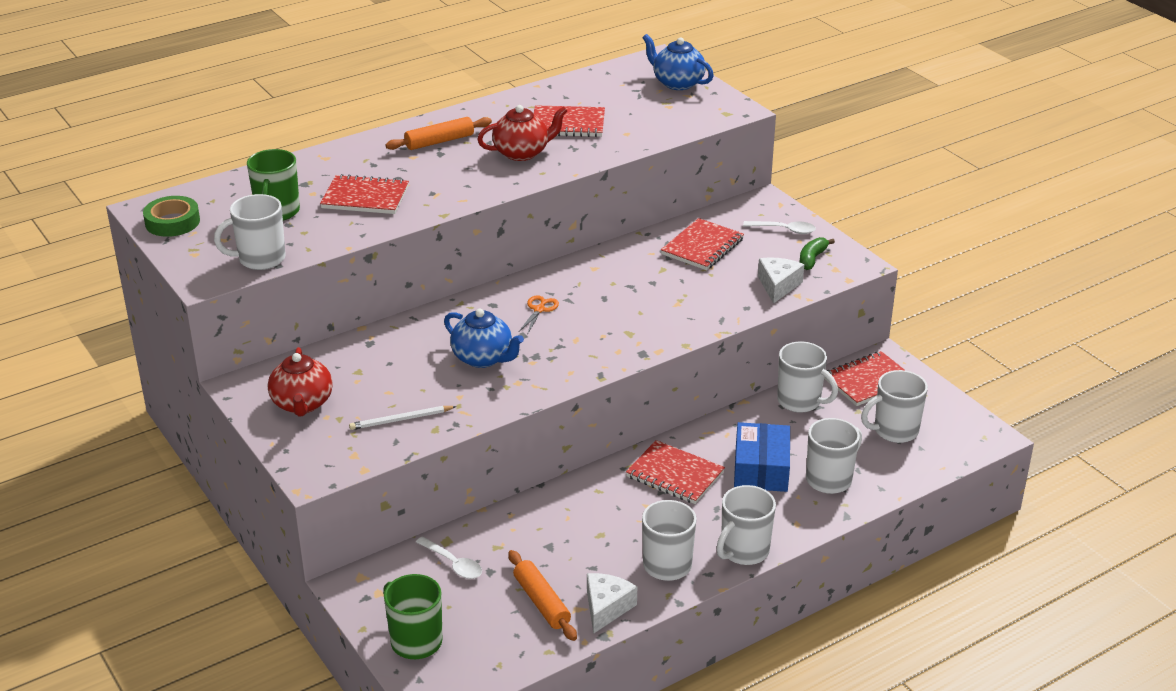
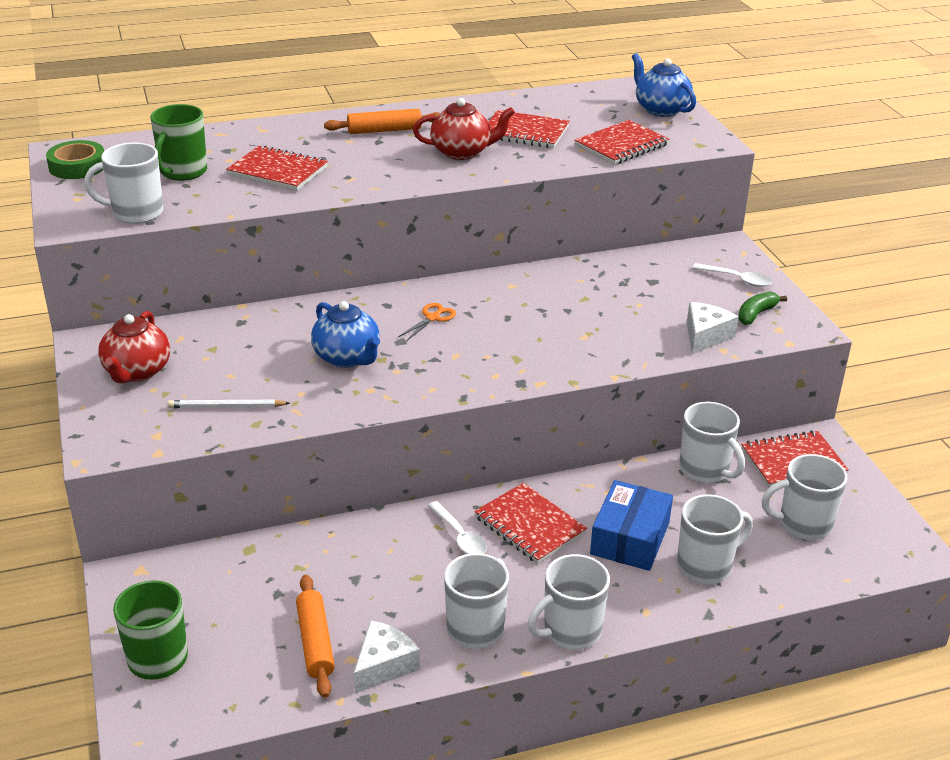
camera: 15 degrees right, 0 degrees up
(453, 563) = (243, 576): white spoon -> white spoon (460, 536)
(702, 247) = (639, 282): red notebook -> red notebook (621, 145)

